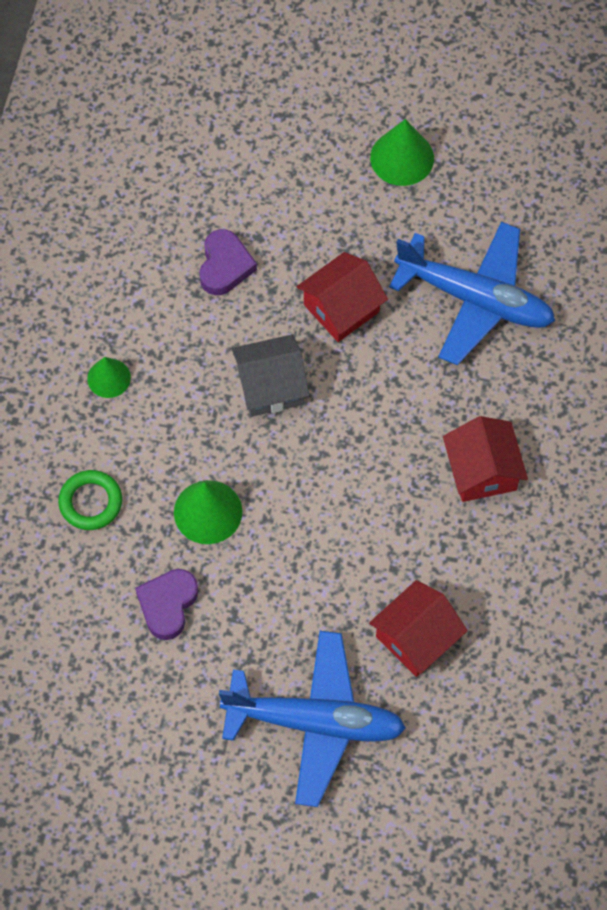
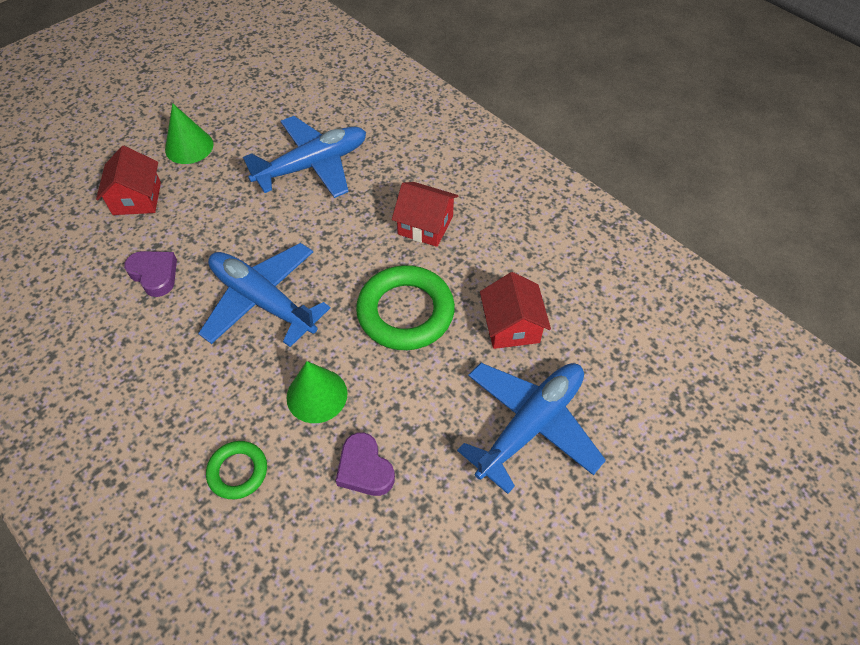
camera: 55 degrees left, 10 degrees down
(109, 378) = (157, 396): green cone -> none
(270, 386) = (263, 301): grey house -> blue plane
(341, 308) = (250, 231): red house -> red house (137, 198)
(357, 526) = (405, 312): none -> green ring

